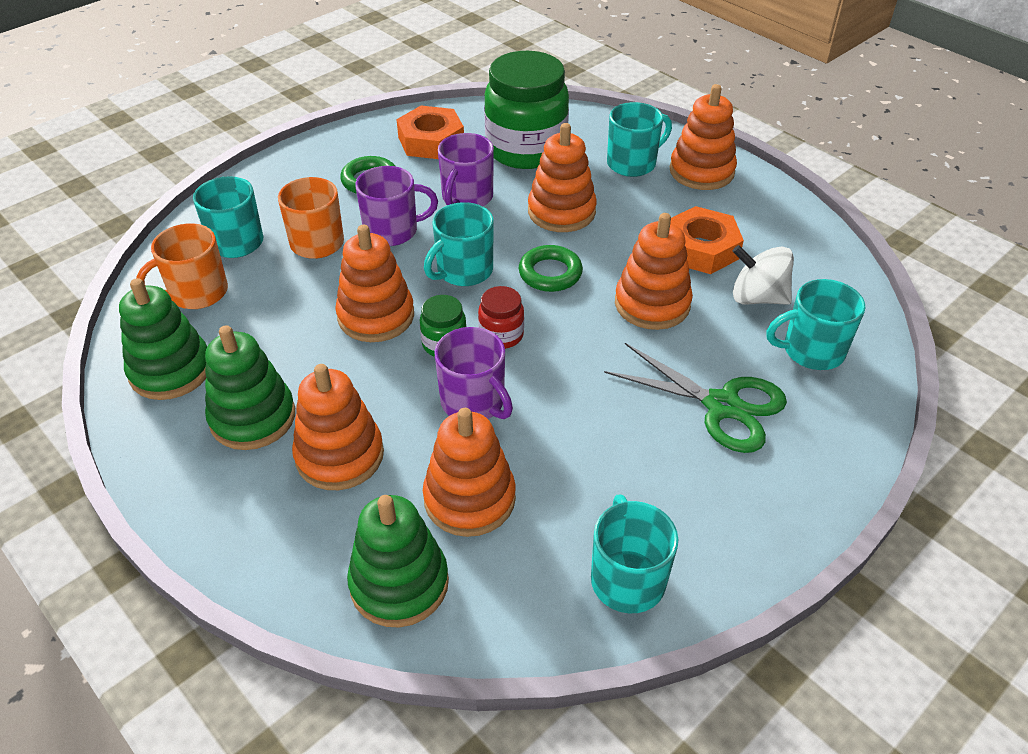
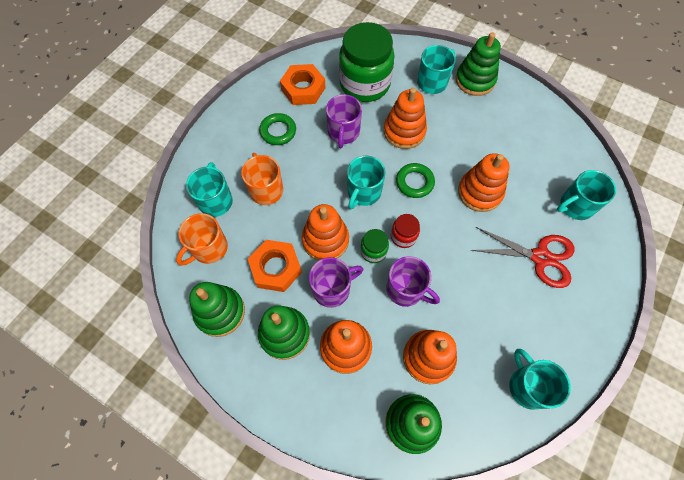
camera: 15 degrees left, 20 degrees up
(392, 231) = (309, 170): purple mug -> purple mug (332, 289)
(701, 171) = (475, 80): orange stacking toy -> green stacking toy
(701, 248) = (493, 143): orange nut -> orange nut (276, 268)
(722, 406) = (540, 257): green scissors -> red scissors
(757, 297) = (535, 173): white spinning top -> none

